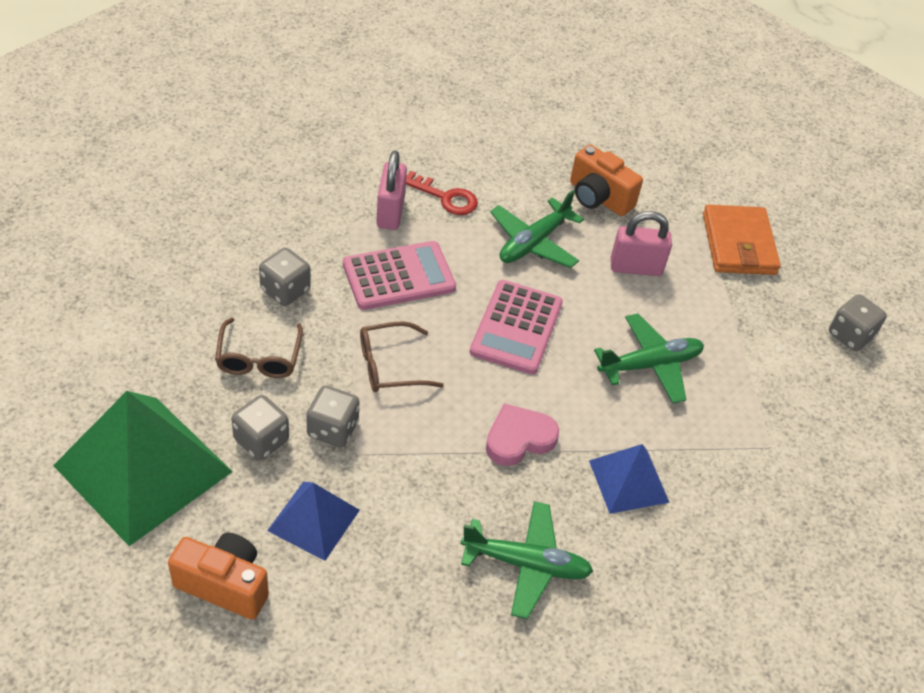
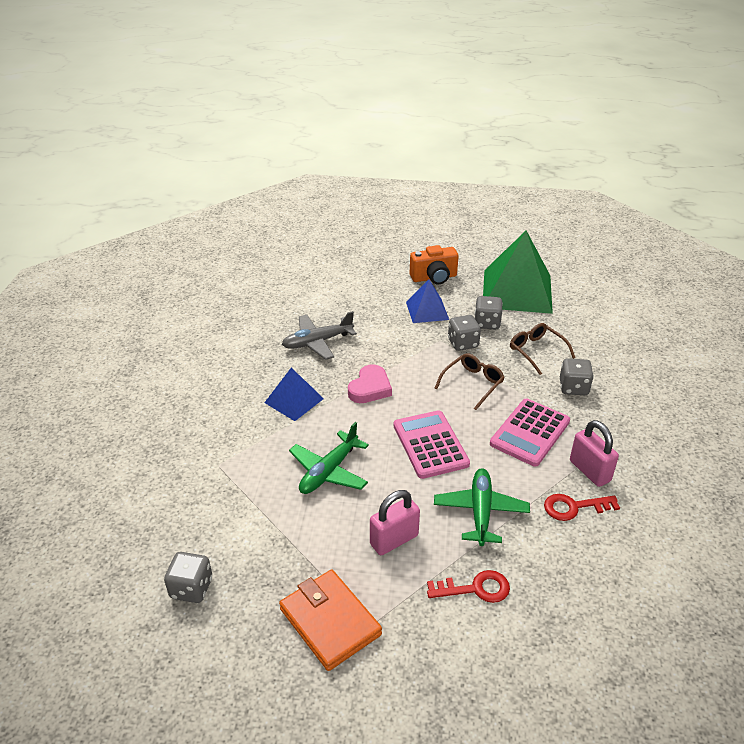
camera: 150 degrees right, 10 degrees down
(526, 564) = (317, 342): green plane -> grey plane
(598, 197) = (476, 588): orange camera -> red key

